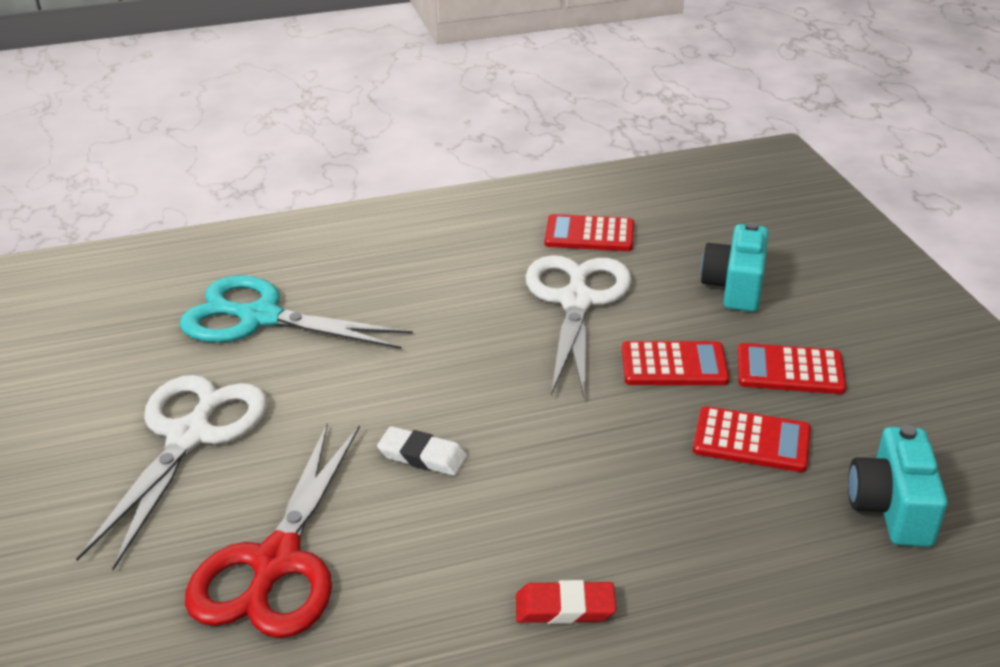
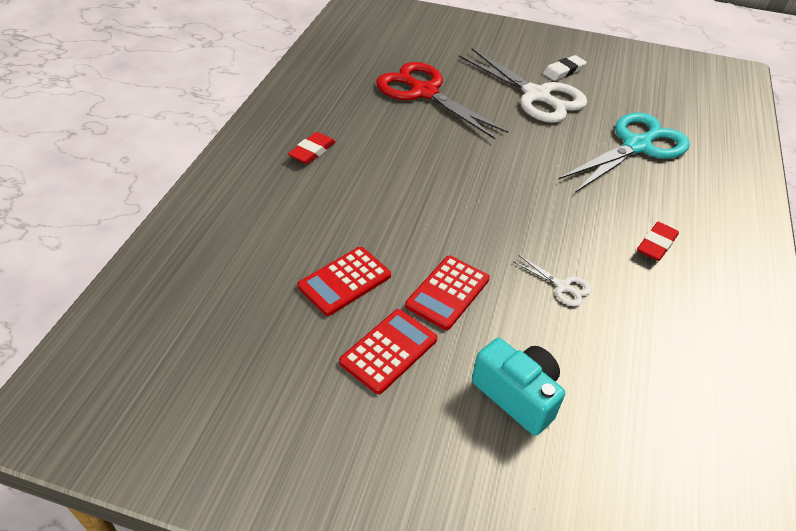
camera: 120 degrees right, 10 degrees up
(422, 456) = (456, 154): white eraser -> white eraser (564, 71)
(447, 266) = (656, 244): none -> red eraser
(576, 301) = (563, 286): white scissors -> white scissors, size x0.42
(589, 234) = (663, 350): red calculator -> none
(891, 508) = (232, 303): turquoise camera -> none

